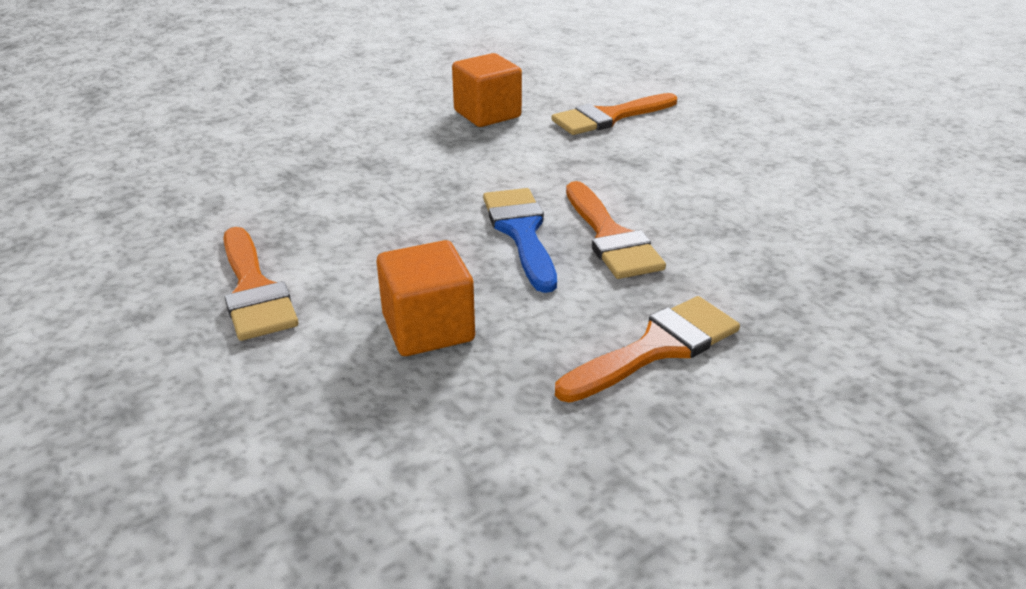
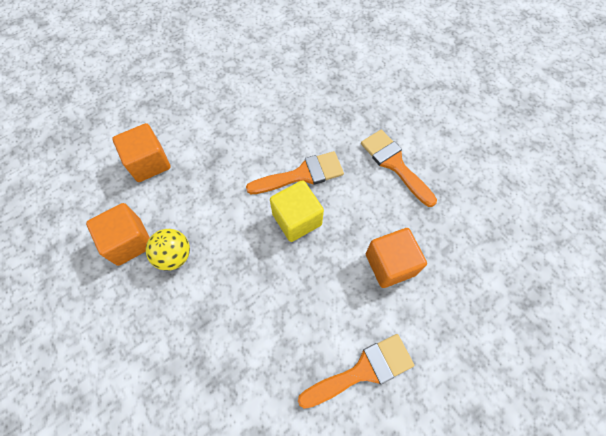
camera: 90 degrees left, 30 degrees up
(465, 142) = (174, 256): none -> yellow ball
(521, 232) = (297, 219): blue brush -> yellow cube
(609, 117) = (149, 163): orange brush -> orange cube

